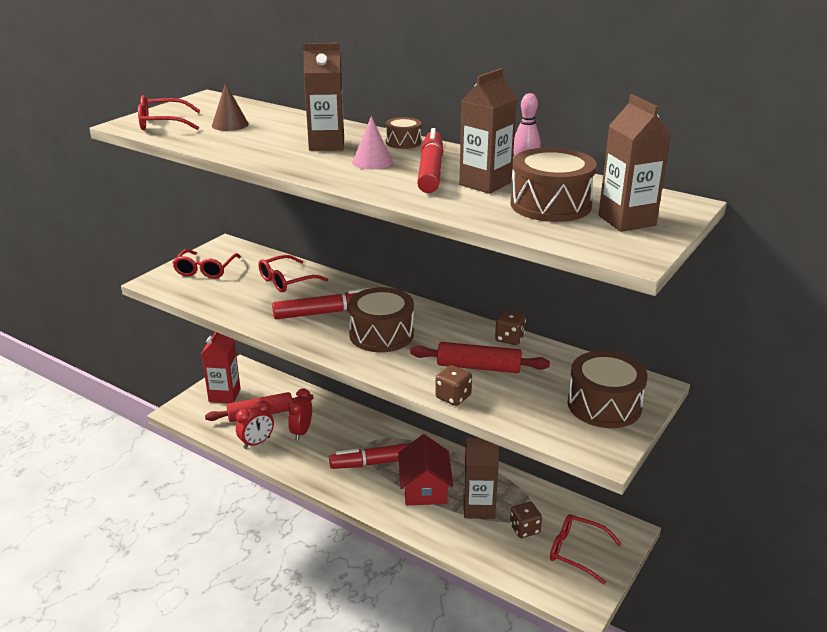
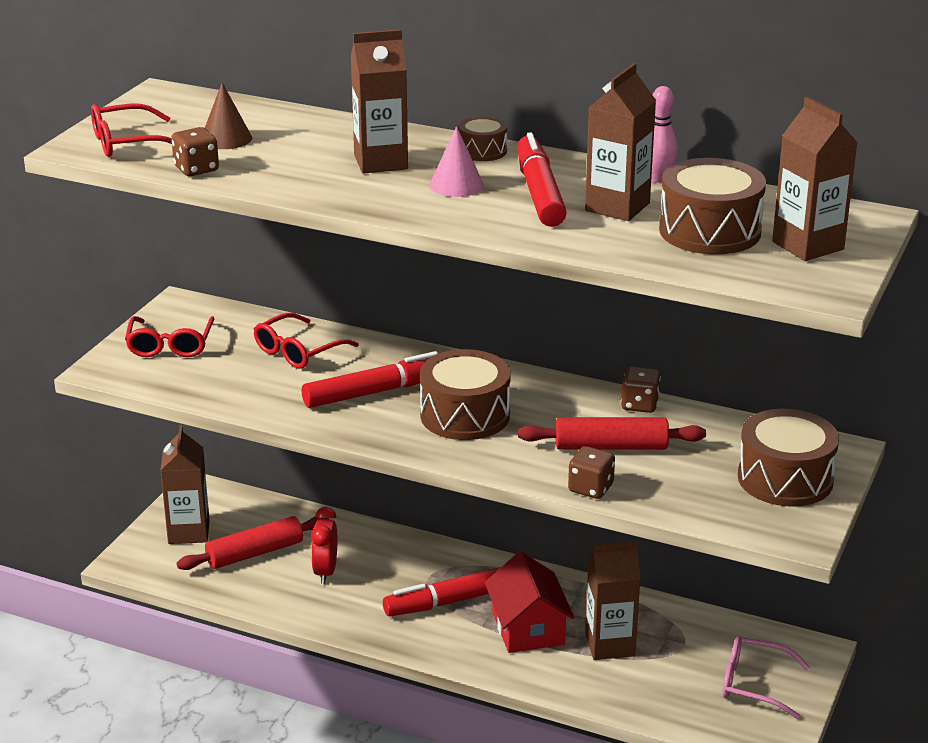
camera: 10 degrees left, 0 degrees up
(224, 395) = (189, 532): red carton -> brown carton
(257, 443) = (265, 594): red clock -> none
(524, 529) = (678, 664): brown dice -> brown dice (196, 169)
(577, 552) = (754, 684): red glasses -> pink glasses

